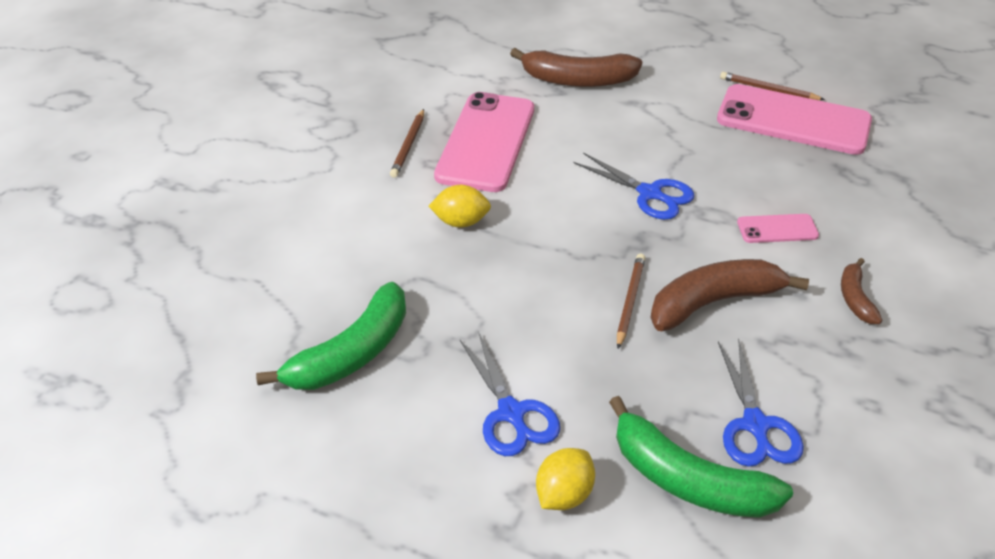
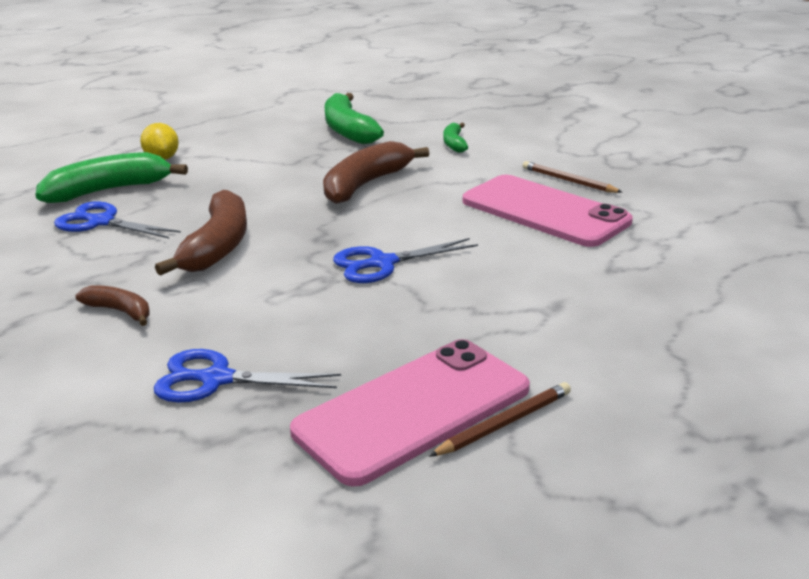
camera: 120 degrees right, 15 degrees down
(350, 245) = (454, 144): none -> green banana
(461, 222) = (438, 180): yellow lemon -> none
(511, 413) = (237, 158): blue scissors -> blue scissors (217, 379)
(577, 80) = (632, 286): brown banana -> brown banana (366, 184)
(630, 301) = (268, 215): brown pencil -> none
(777, 229) = (251, 310): pink phone -> none

